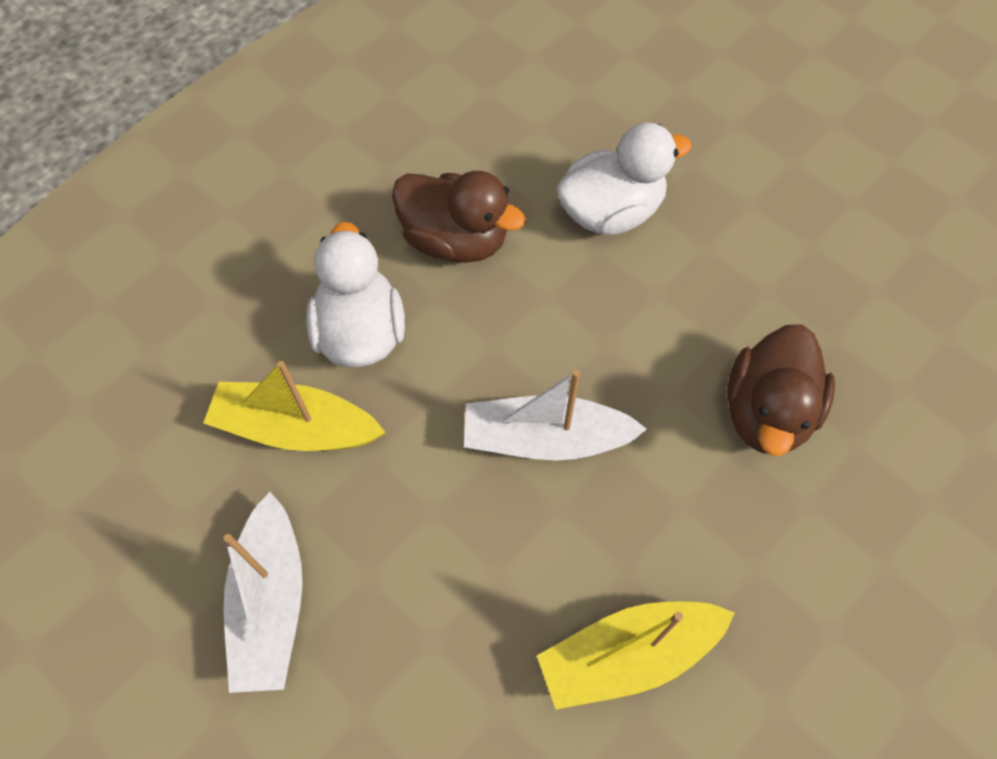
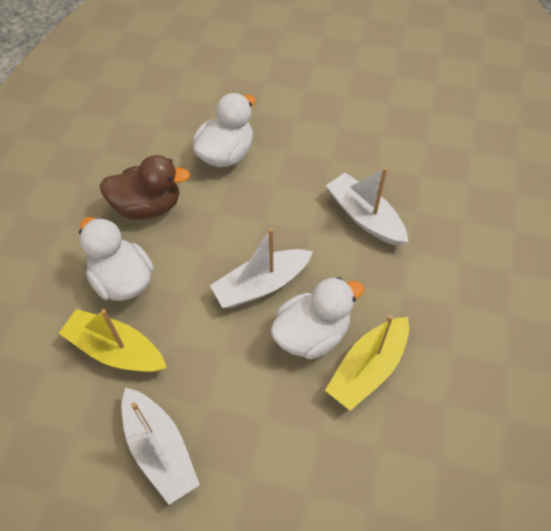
camera: 30 degrees left, 5 degrees down
(296, 428) = (116, 350): yellow boat -> yellow boat turned 45 degrees clockwise
(575, 554) = (312, 334): none -> white duck
(766, 412) = (364, 217): brown duck -> white boat

